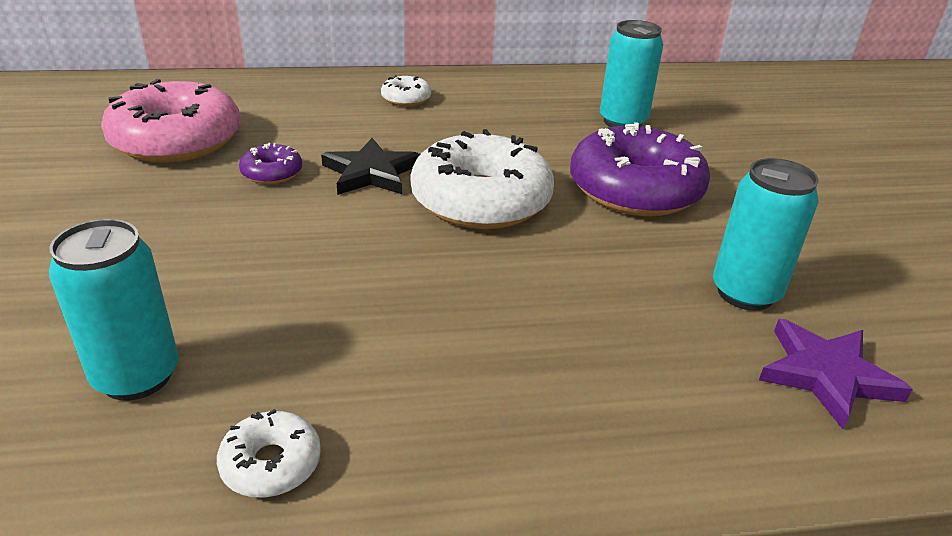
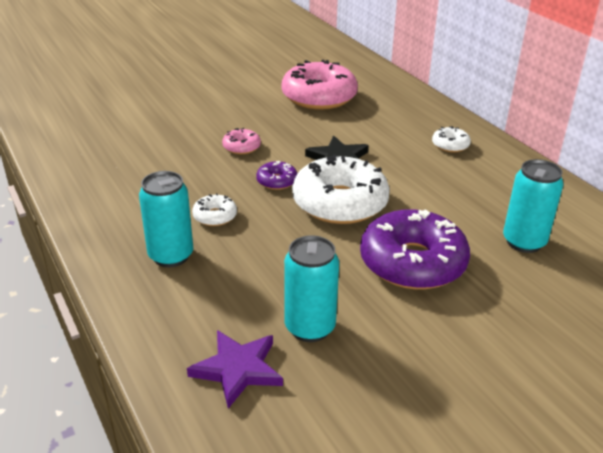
camera: 70 degrees right, 0 degrees up
(137, 376) = (131, 154): turquoise can -> turquoise can (171, 256)
(253, 241) = (241, 147): none -> pink donut
(271, 464) = (95, 198): white donut -> white donut (215, 216)
(272, 173) = (310, 131): purple donut -> purple donut (277, 181)

